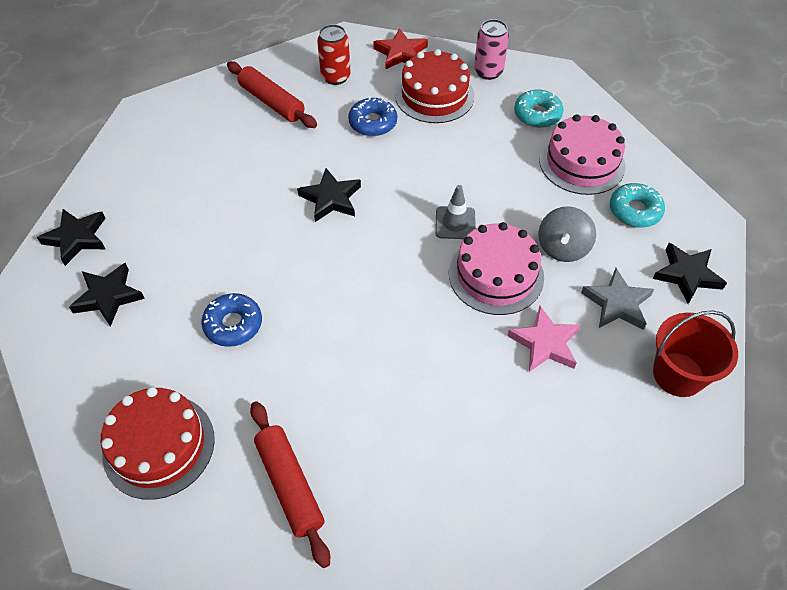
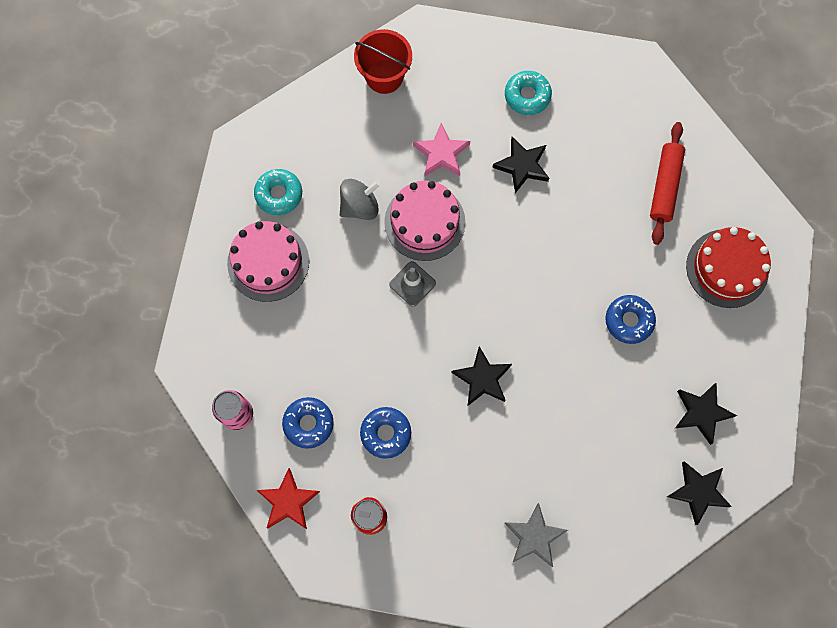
camera: 140 degrees left, 20 degrees up
(271, 102) = (449, 529): red rolling pin -> none
(434, 95) = (308, 423): red cake -> blue donut
(537, 114) = (249, 334): turquoise donut -> turquoise donut (527, 96)
(617, 303) = (369, 142): grey star -> grey star (534, 537)
(687, 275) = (303, 125): black star -> black star (522, 166)

